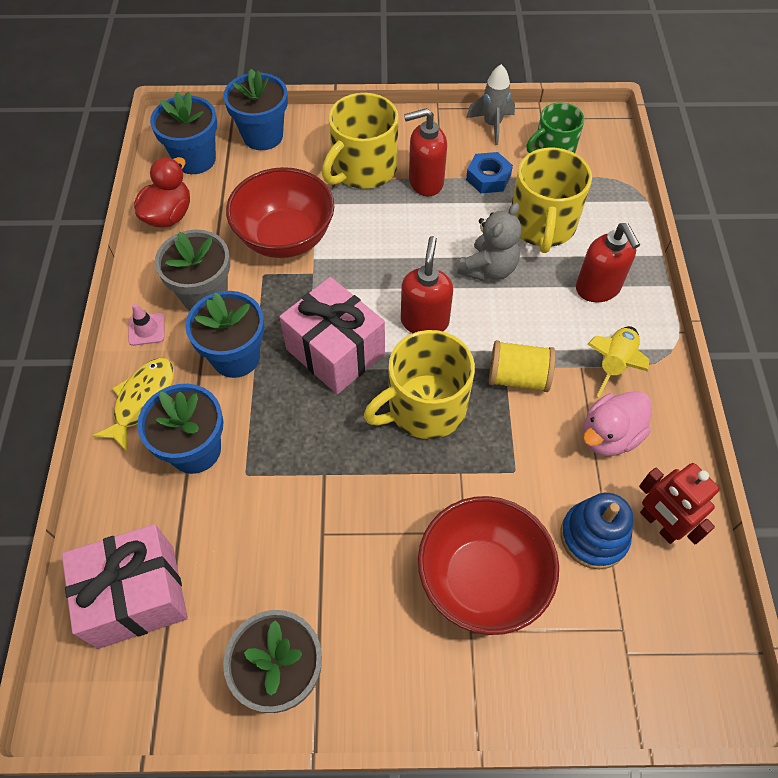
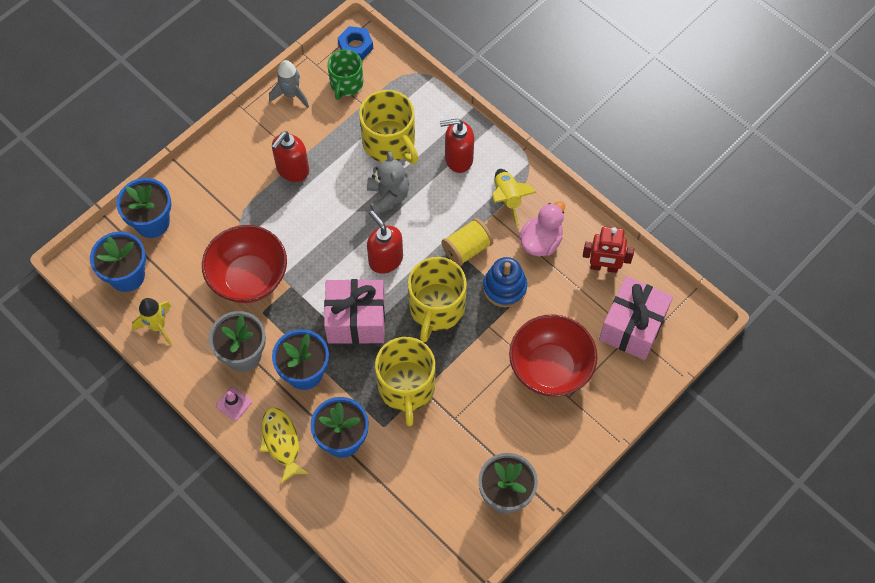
camera: 45 degrees left, 5 degrees up
(136, 596) = (398, 531): pink gift -> pink gift (632, 327)
(169, 215) = (158, 326): red duck -> yellow rocket
(363, 169) = (244, 192): yellow mug -> yellow mug (406, 387)
(488, 178) = (327, 135): blue nut -> blue nut (355, 46)
(593, 536) = (580, 300): blue stacking toy -> blue stacking toy (504, 287)
(598, 288) = (458, 159): red soap dispenser -> red soap dispenser turned 150 degrees clockwise
(609, 436) = (541, 241): pink duck -> pink duck turned 150 degrees counterclockwise

